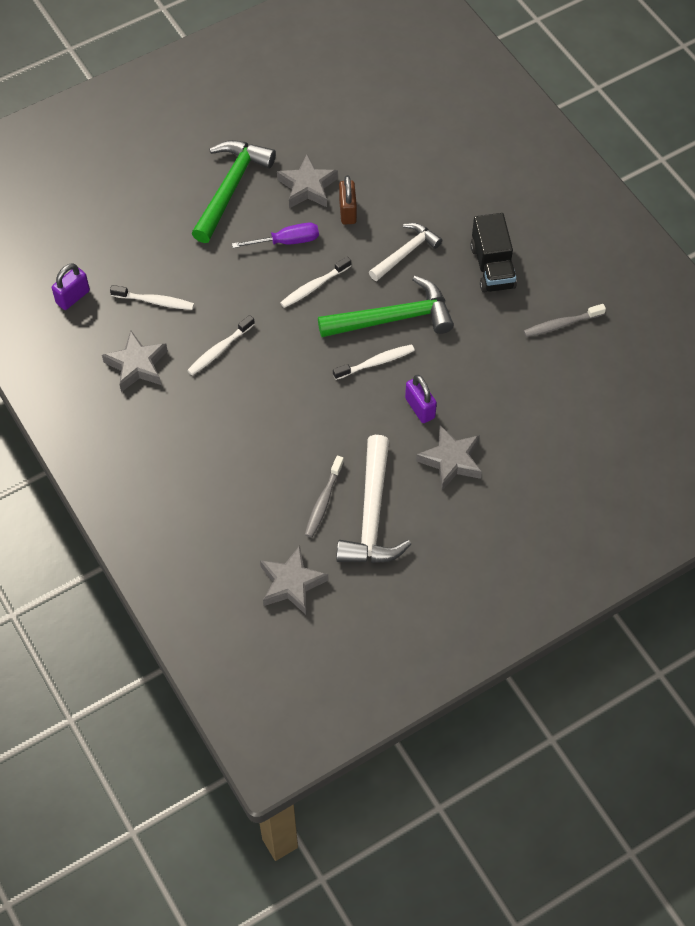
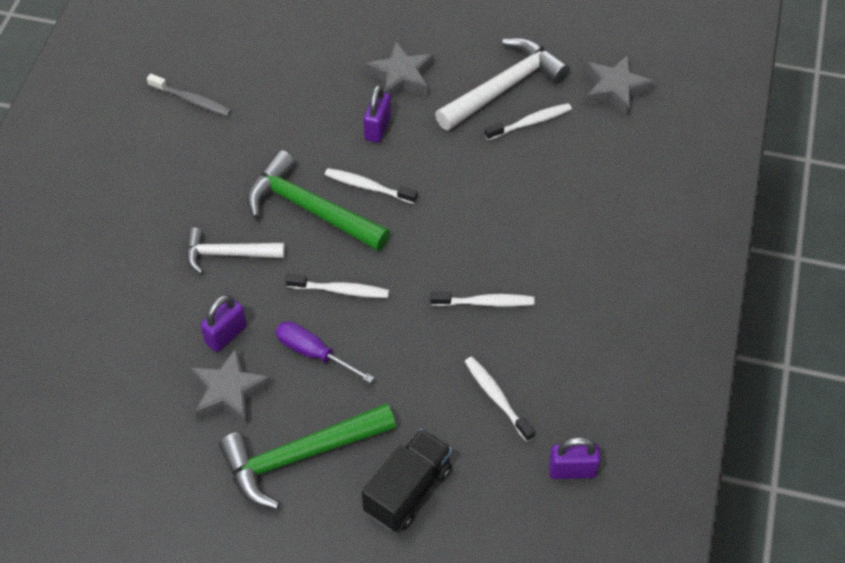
camera: 135 degrees left, 5 degrees down
(137, 365) = (573, 349): grey star -> none
(323, 501) = (530, 122): grey toothbrush -> white toothbrush
(347, 211) = (226, 335): brown padlock -> purple padlock
(492, 267) = (178, 184): black truck -> black truck (408, 490)

